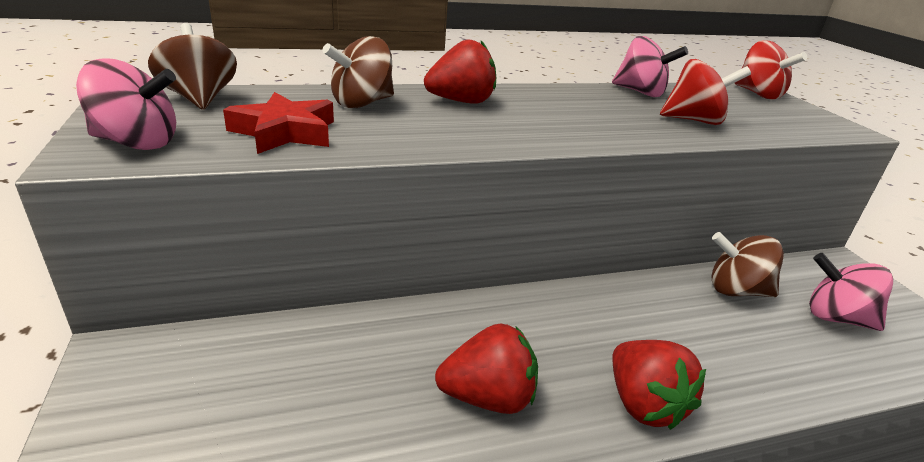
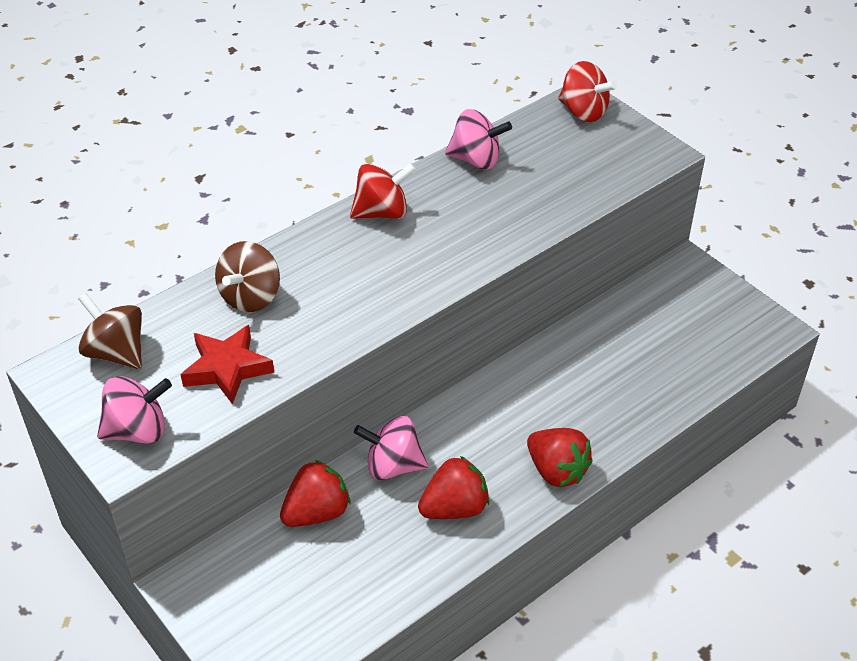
camera: 20 degrees left, 15 degrees up
(461, 101) = (329, 255): red strawberry -> red strawberry (316, 512)
(694, 120) = (534, 198): red spinning top -> red spinning top (382, 212)
(736, 290) = (603, 335): brown spinning top -> none
(836, 317) = (681, 334): pink spinning top -> pink spinning top (393, 466)

